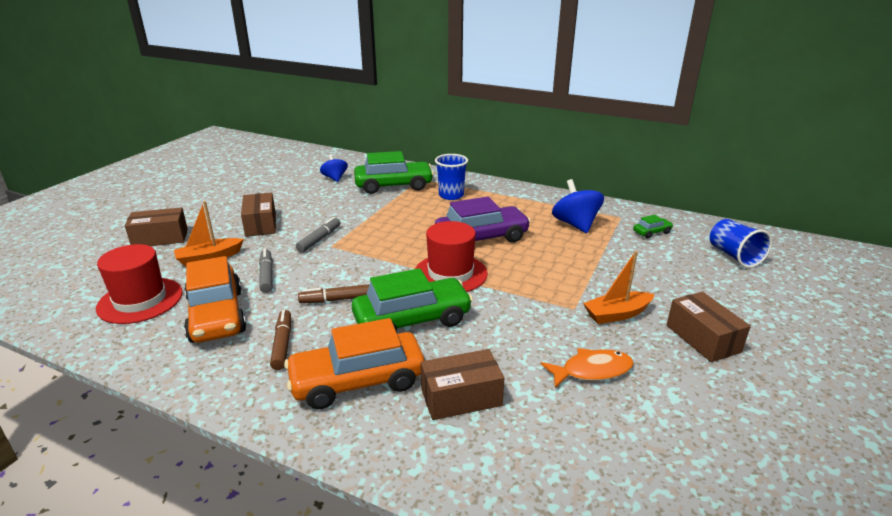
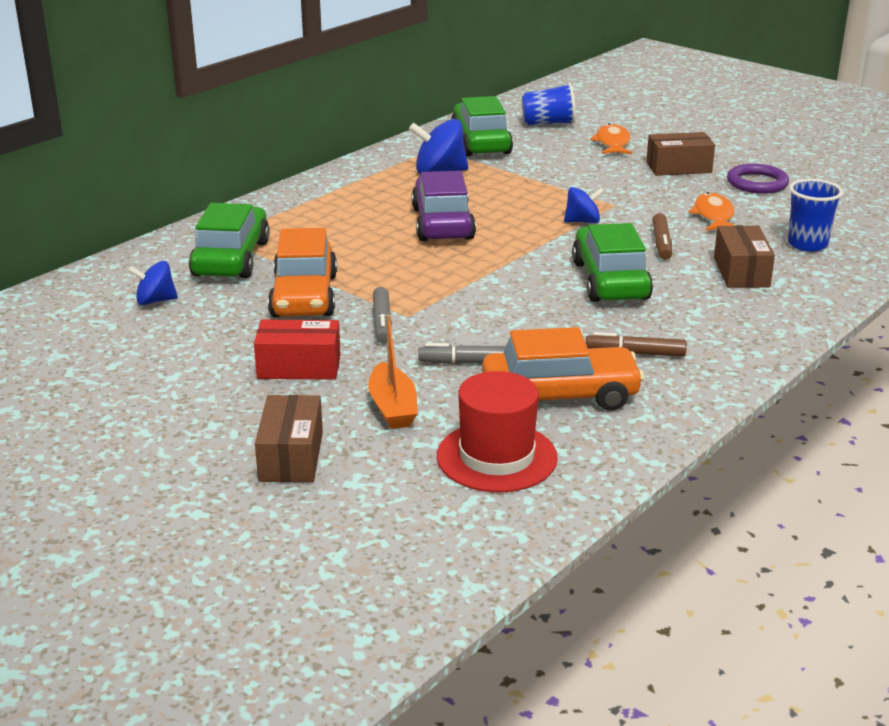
camera: 75 degrees left, 0 degrees up
(260, 224) = (299, 367): brown box -> red box
(319, 239) = (382, 322): grey marker -> grey marker turned 135 degrees counterclockwise
(337, 299) = (551, 318): brown marker -> brown marker (661, 243)
(357, 381) = (709, 316): orange car -> orange car (304, 296)
(450, 273) = (520, 251): red hat -> none
(451, 195) = (301, 225): blue cup -> blue cup (807, 244)
(524, 295) = (582, 221): none -> blue spinning top
(617, 314) = (631, 190): orange boat -> none
(652, 232) = (480, 143): green car -> green car, size x2.28
(713, 399) = (757, 183): none -> purple ring
(725, 293) = (612, 143): none -> orange fish

